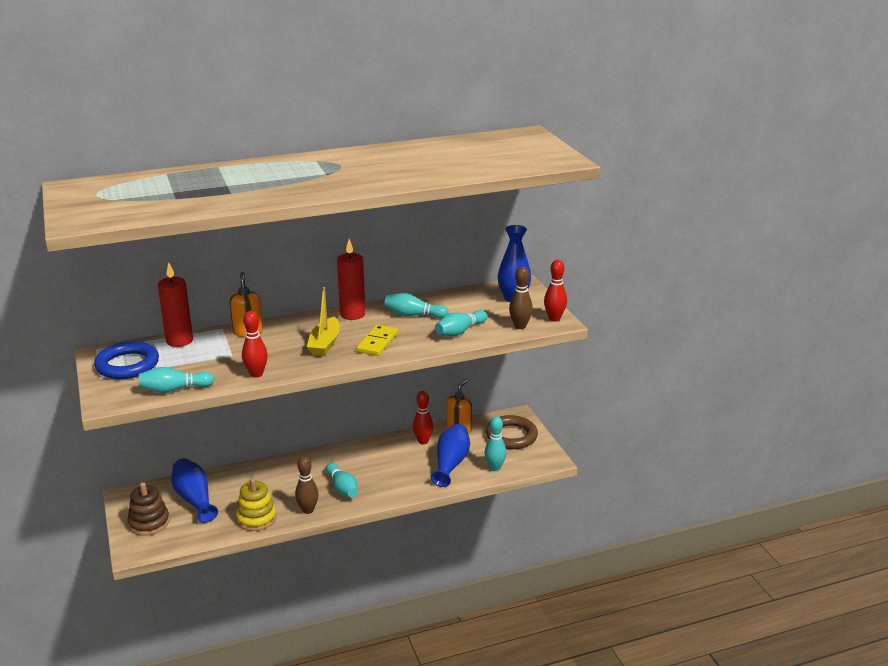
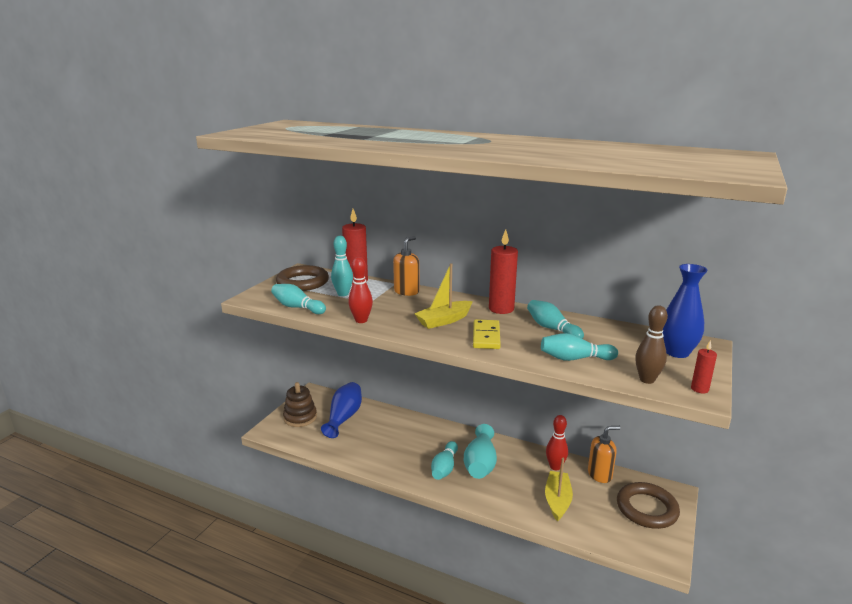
camera: 45 degrees right, 5 degrees down
(127, 365) = (302, 282): blue ring -> brown ring
(256, 518) = (360, 454): yellow stacking toy -> none
(308, 510) = (399, 470): brown bowling pin -> none
(366, 470) = (480, 464): none -> turquoise vase
(377, 342) = (486, 336): yellow domino -> yellow domino turned 60 degrees counterclockwise
(451, 463) = (557, 500): blue vase -> yellow boat
(495, 468) = (595, 530): turquoise bowling pin -> turquoise bowling pin (343, 294)
(554, 318) = (699, 389): red bowling pin -> red candle

